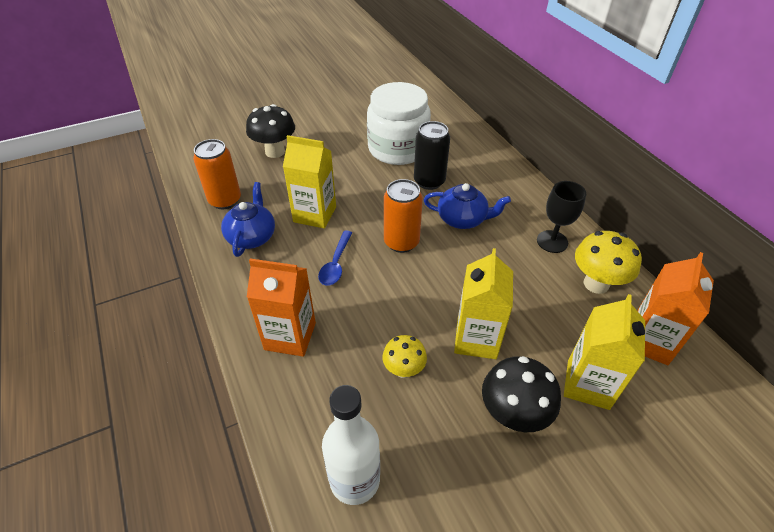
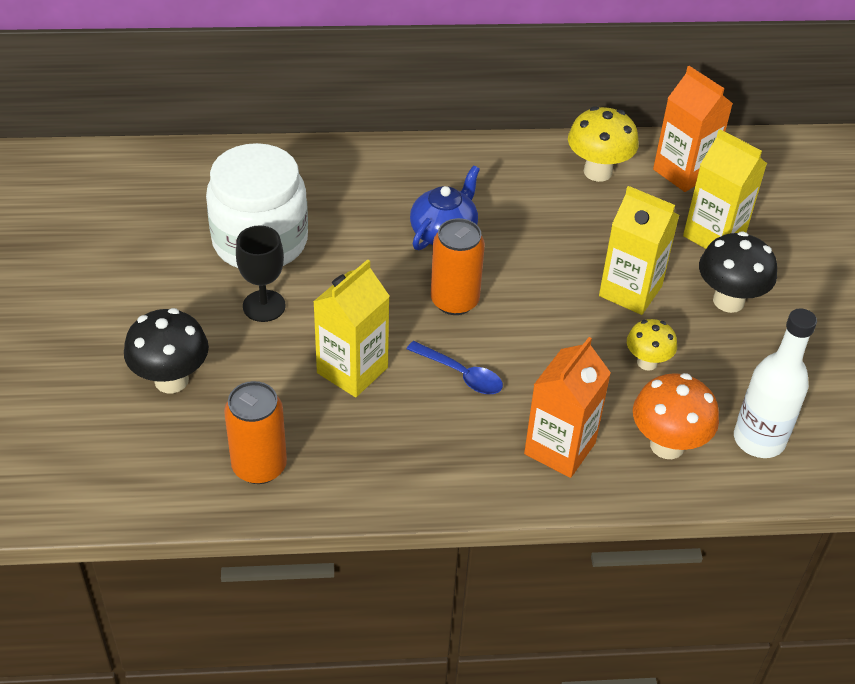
camera: 70 degrees left, 0 degrees up
(252, 236) = (361, 450): blue teapot -> none
(320, 406) = (667, 445): none -> orange mushroom
(429, 181) = (353, 235): black can -> none
(552, 241) = (521, 175): black goblet -> black goblet (264, 306)

